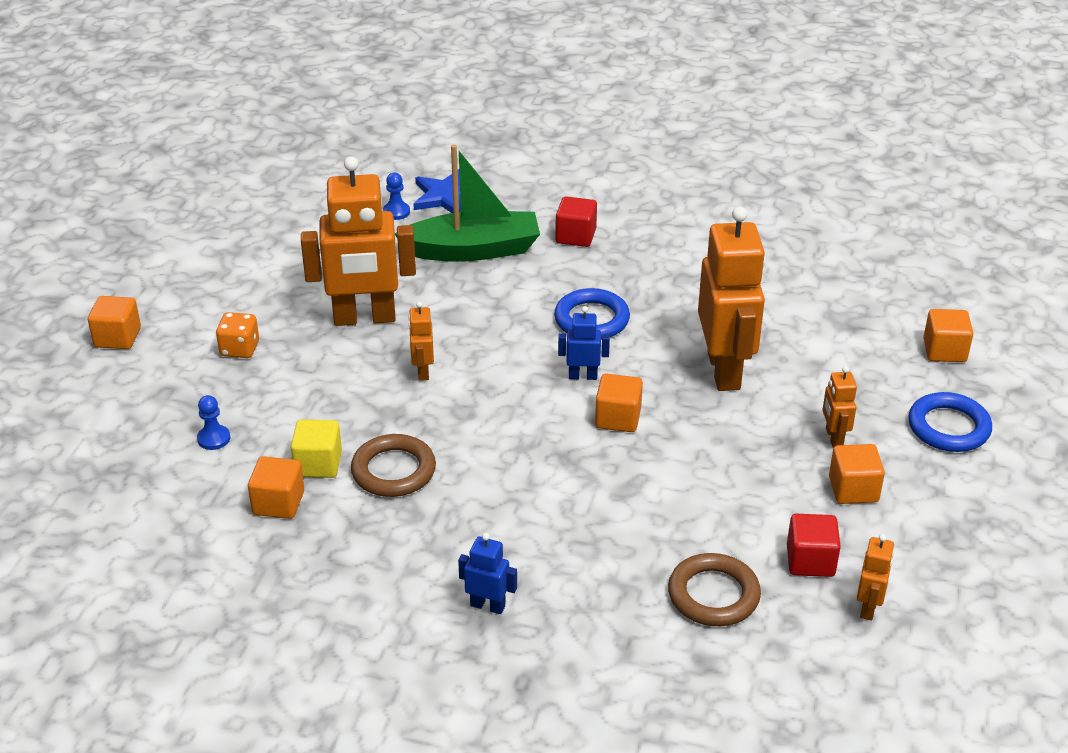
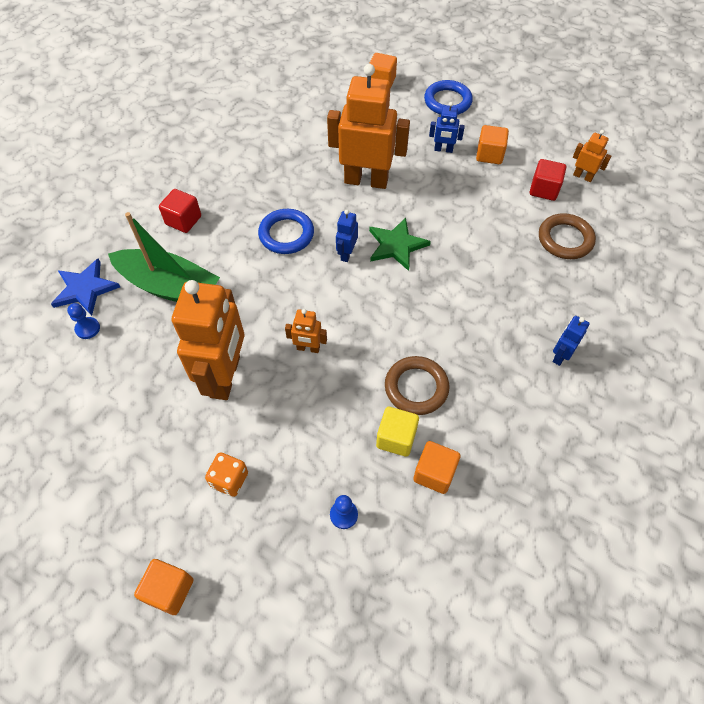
camera: 75 degrees left, 20 degrees up
(473, 250) = (169, 286): green boat -> green boat turned 105 degrees clockwise
(618, 418) = (396, 245): orange cube -> green star
(833, 437) = (443, 150): orange robot -> blue robot

